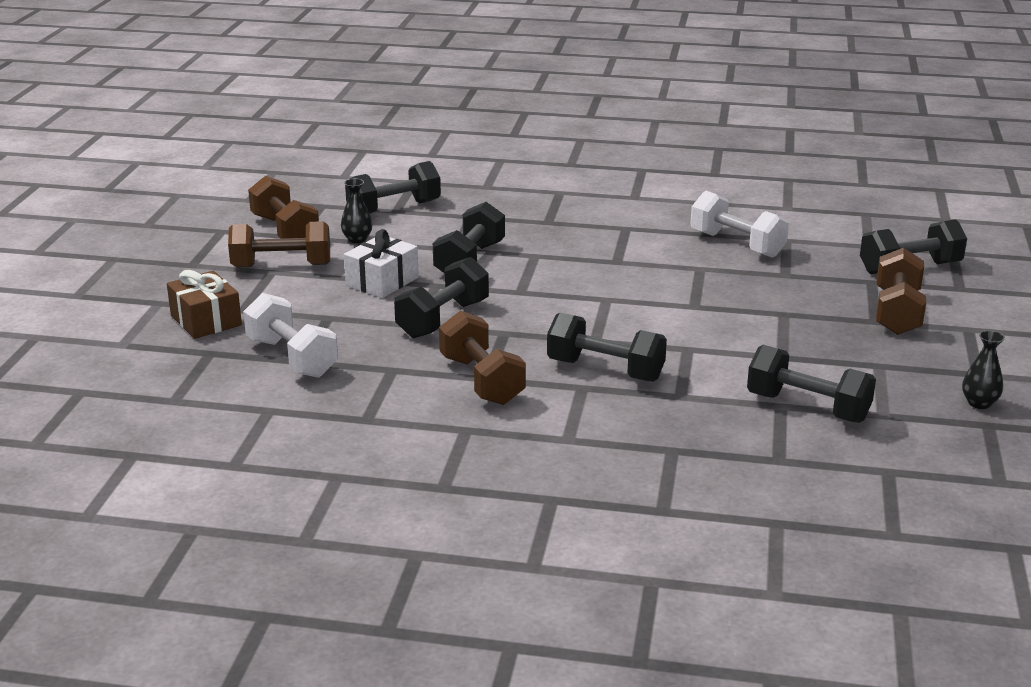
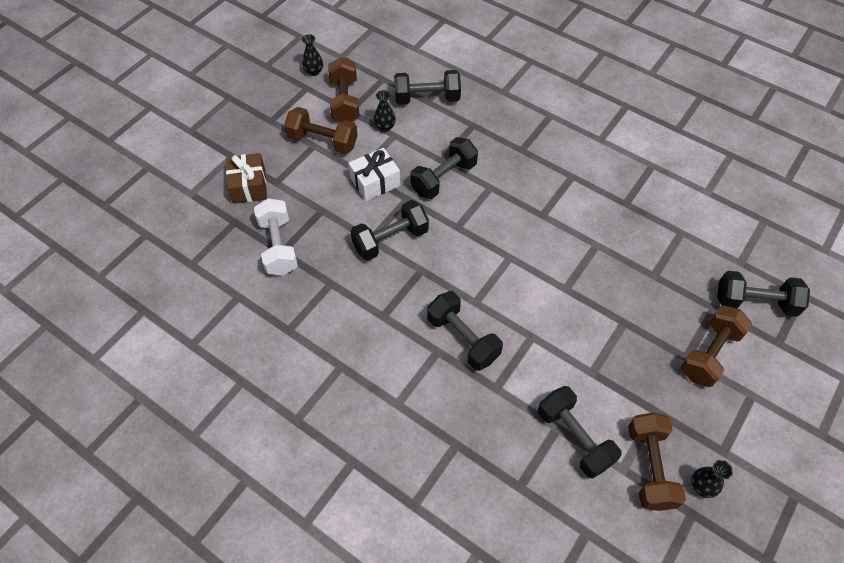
camera: 25 degrees right, 30 degrees up
(220, 217) = (314, 71): none -> black vase
(481, 380) = (378, 317): brown dumbbell -> brown dumbbell (649, 467)
(737, 244) = (640, 225): white dumbbell -> none

